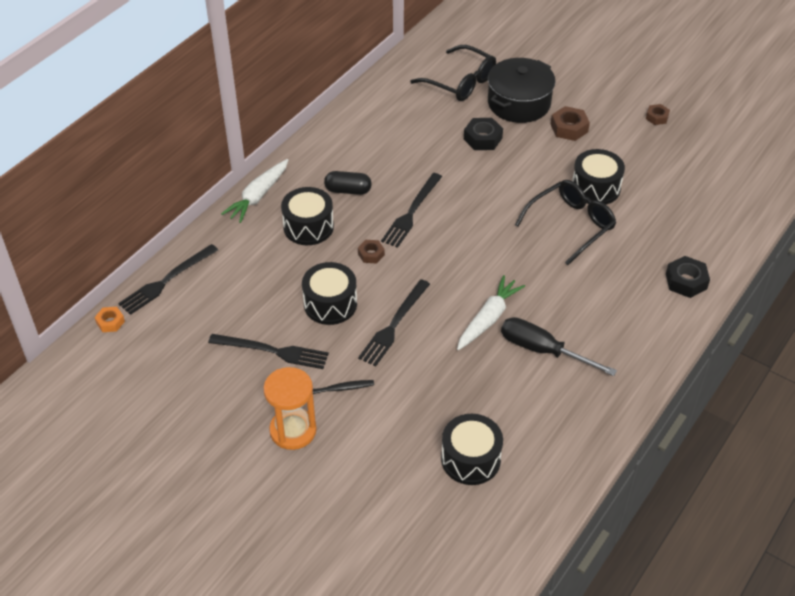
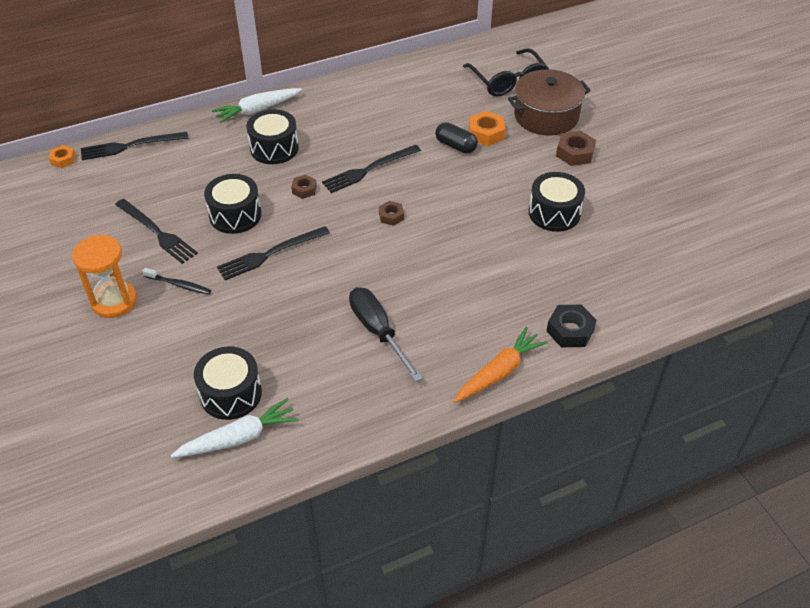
camera: 30 degrees right, 0 degrees up
(348, 190) = (332, 132): black capsule -> black capsule (456, 146)
(483, 138) = (486, 133): black nut -> orange nut
(488, 318) = (354, 283): white carrot -> white carrot (239, 438)
(519, 103) = (546, 116): black pot -> brown pot
(571, 225) = (502, 235): black glasses -> none
(657, 117) = (671, 174): brown nut -> brown nut (391, 216)
(662, 339) = (499, 372): none -> orange carrot

